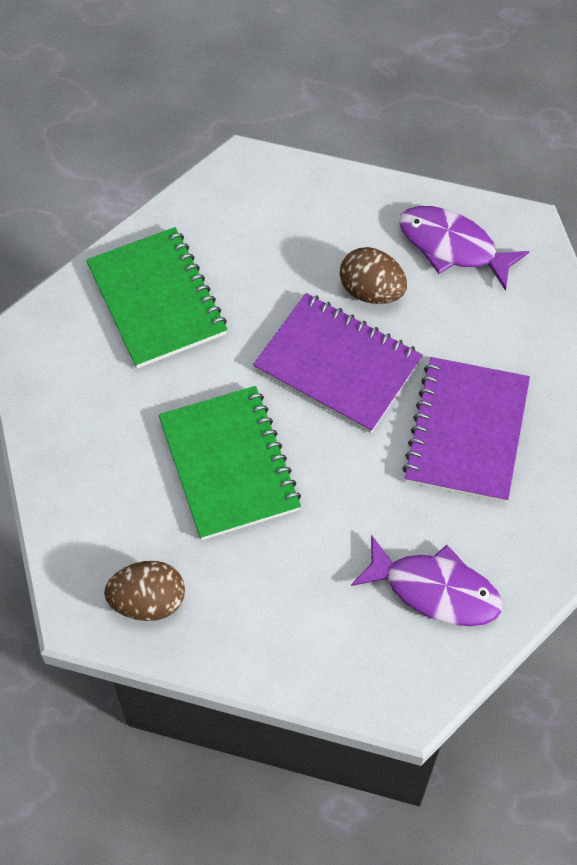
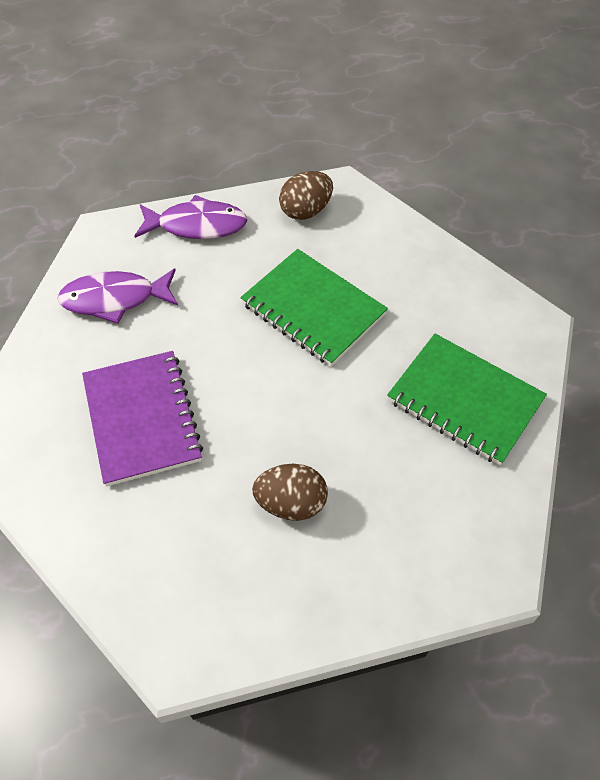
camera: 150 degrees right, 5 degrees down
(337, 365) = (279, 421): purple notebook -> none
(453, 247) = (239, 594): purple fish -> purple fish (197, 225)

